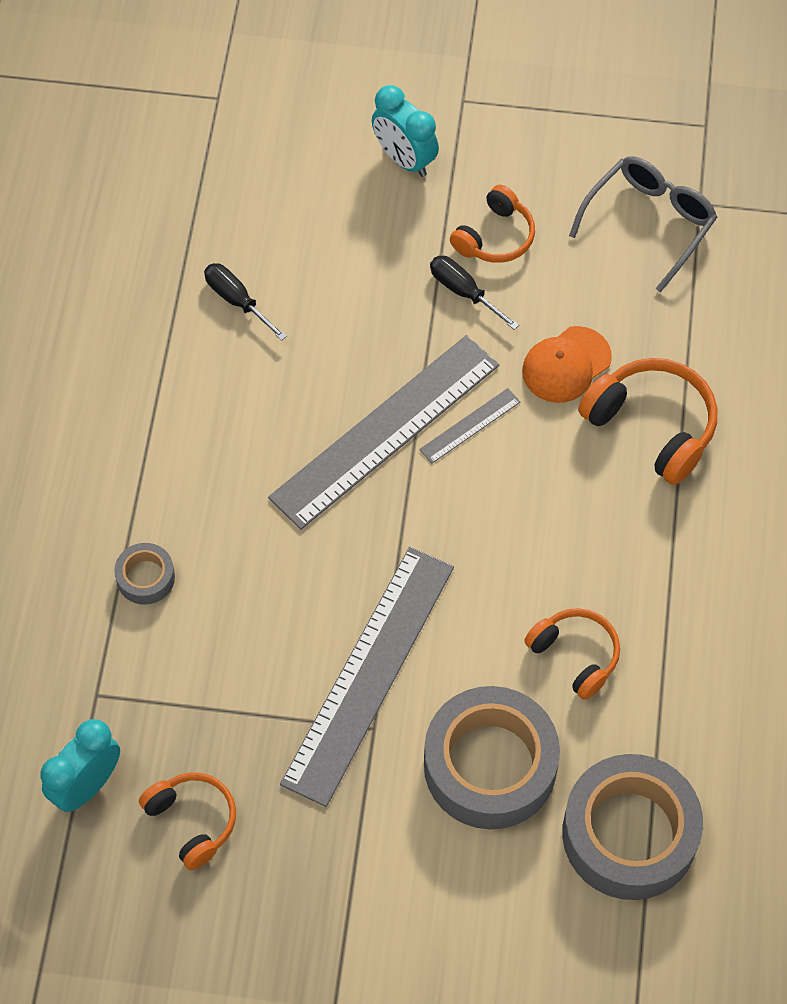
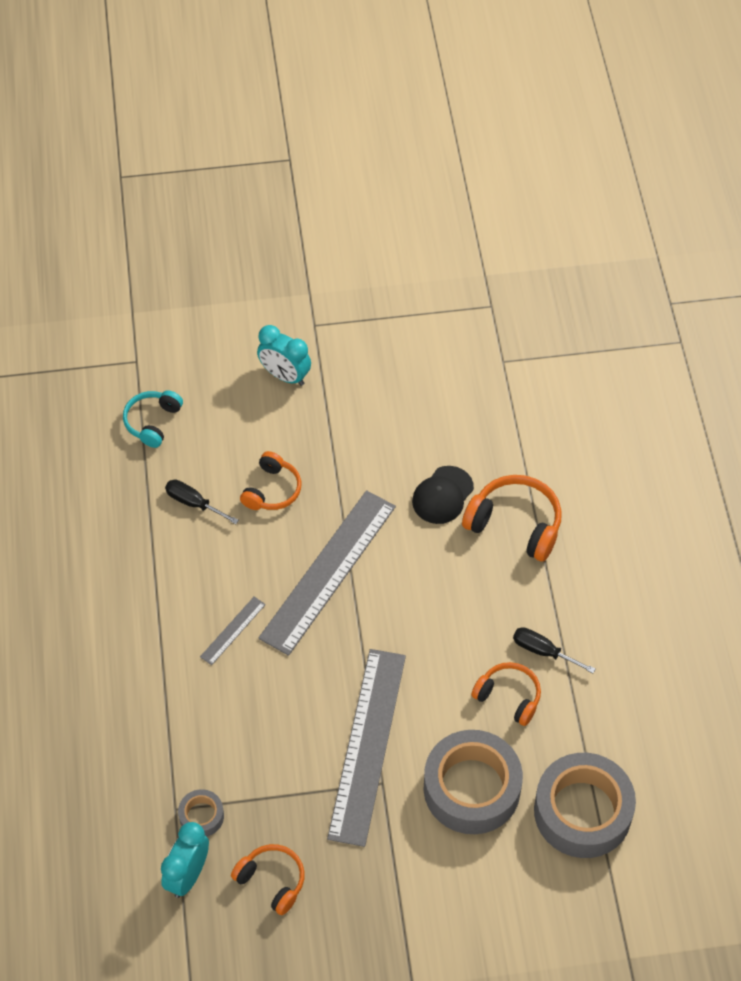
camera: 15 degrees left, 5 degrees down
(145, 577) = (186, 716): grey tape -> grey tape (201, 816)
(215, 182) = (153, 422): none -> turquoise headphones
(464, 292) = (355, 460): black screwdriver -> black screwdriver (543, 651)
(470, 425) = (387, 553): grey ruler -> grey ruler (233, 630)
(495, 237) = (366, 416): orange headphones -> orange headphones (272, 490)
(566, 365) = (442, 495): orange cap -> black cap
(649, 223) = (472, 382): grey glasses -> none

